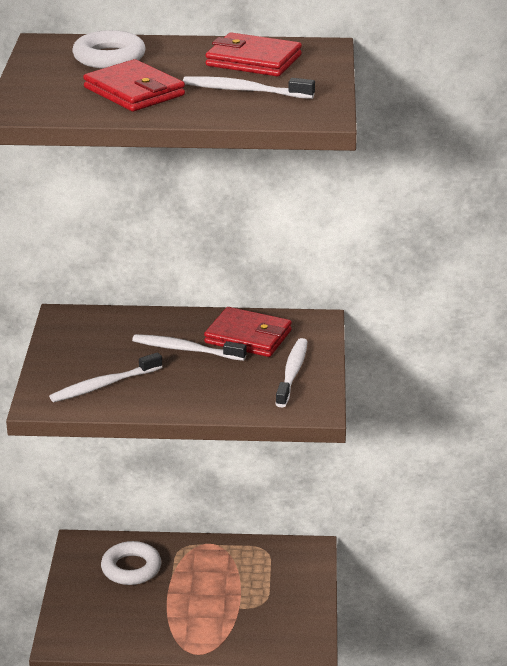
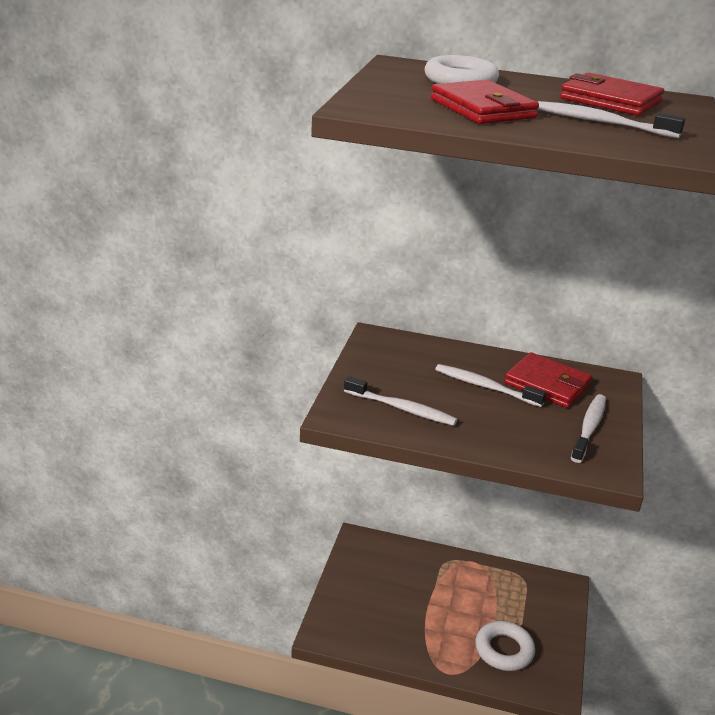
camera: 10 degrees right, 0 degrees up
(104, 385) = (401, 408): white toothbrush -> white toothbrush turned 135 degrees counterclockwise
(131, 568) = (399, 572): white ring -> white ring (504, 650)

